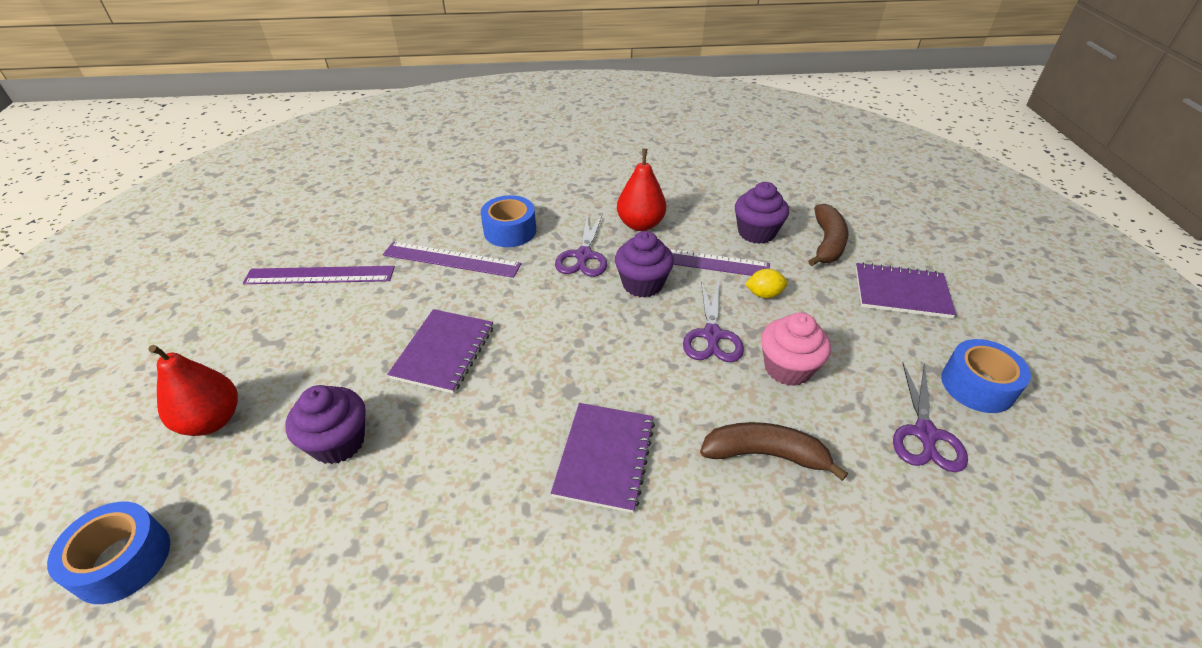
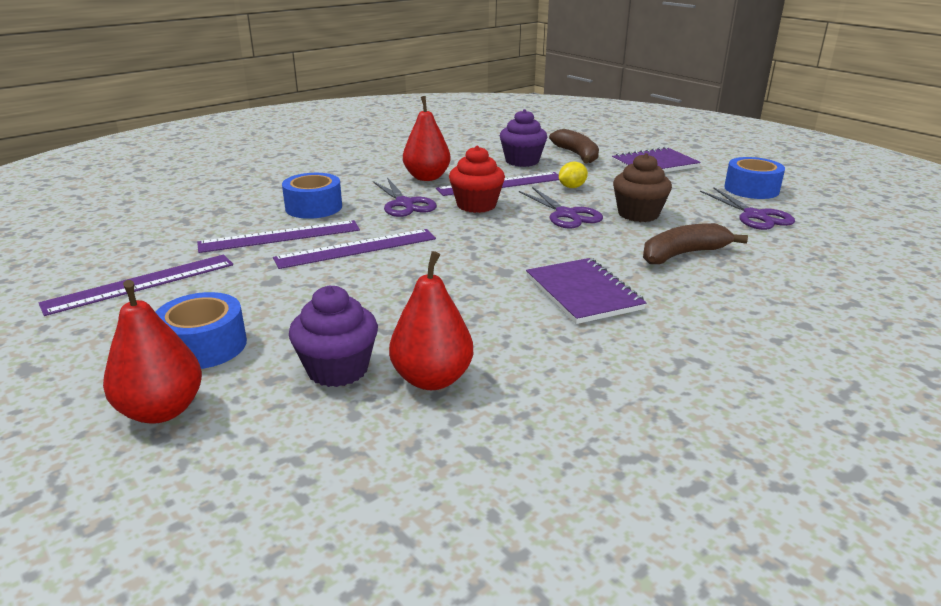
camera: 35 degrees left, 15 degrees down
(122, 561) = (205, 539): blue tape -> blue tape (204, 346)
(382, 494) = (432, 379): none -> red pear
(444, 352) = (360, 287): purple notebook -> none
(489, 301) = (356, 248): none -> purple ruler
(642, 284) = (476, 205): purple cupcake -> red cupcake
(787, 368) = (638, 214): pink cupcake -> brown cupcake

